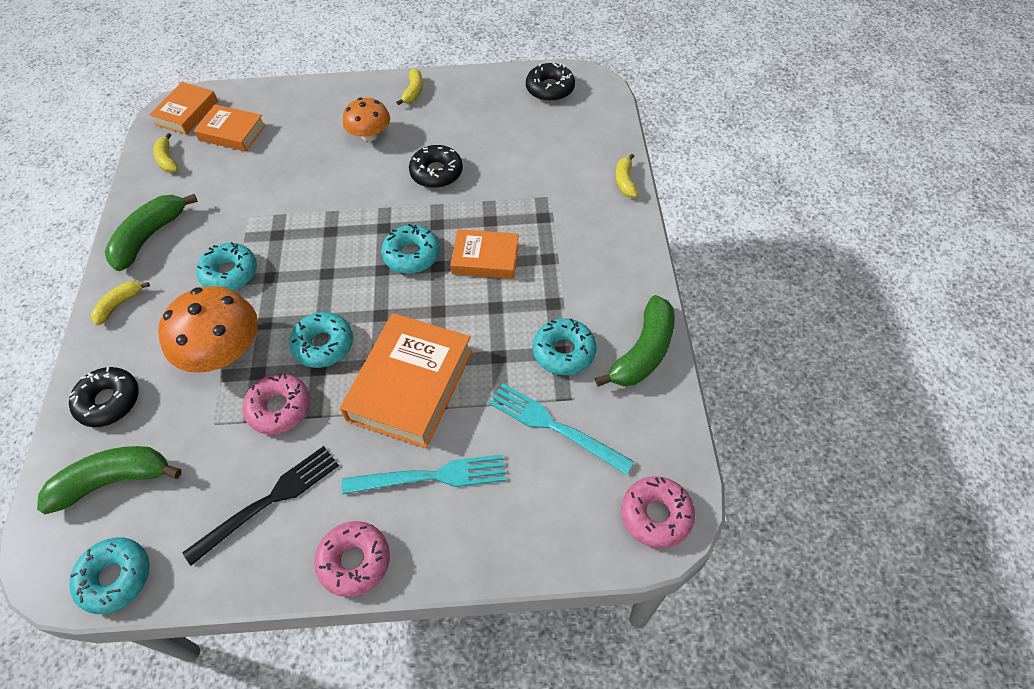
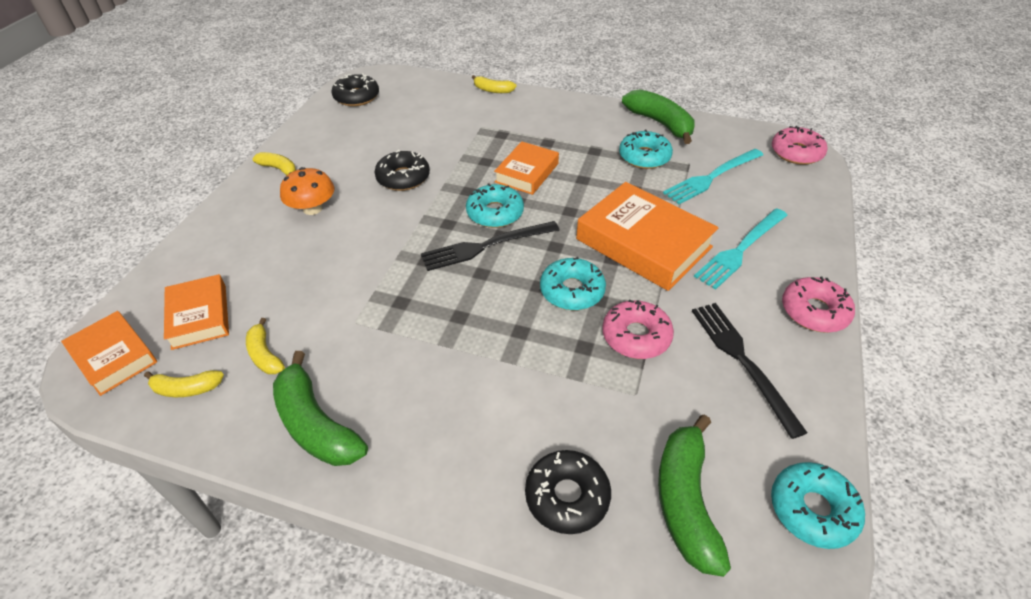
camera: 70 degrees left, 10 degrees down
(119, 304) = (413, 471): yellow banana -> yellow banana (265, 354)
(223, 352) = (543, 372): orange mushroom -> none
(229, 273) = (431, 351): turquoise donut -> none
(232, 132) = (199, 316): orange book -> orange book turned 60 degrees counterclockwise
(362, 264) = (485, 246): none -> black fork
(431, 476) = (740, 249): turquoise fork -> turquoise fork turned 150 degrees counterclockwise

